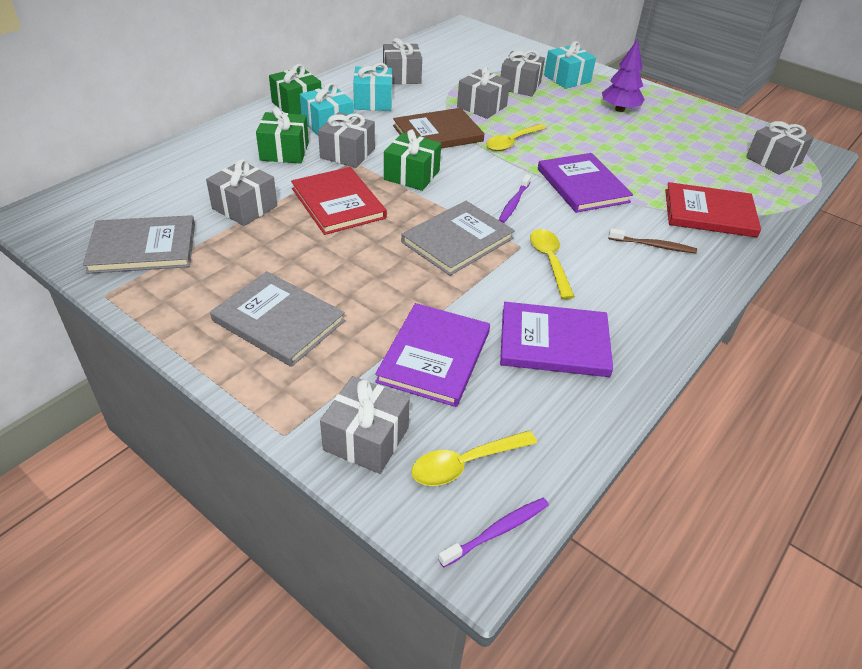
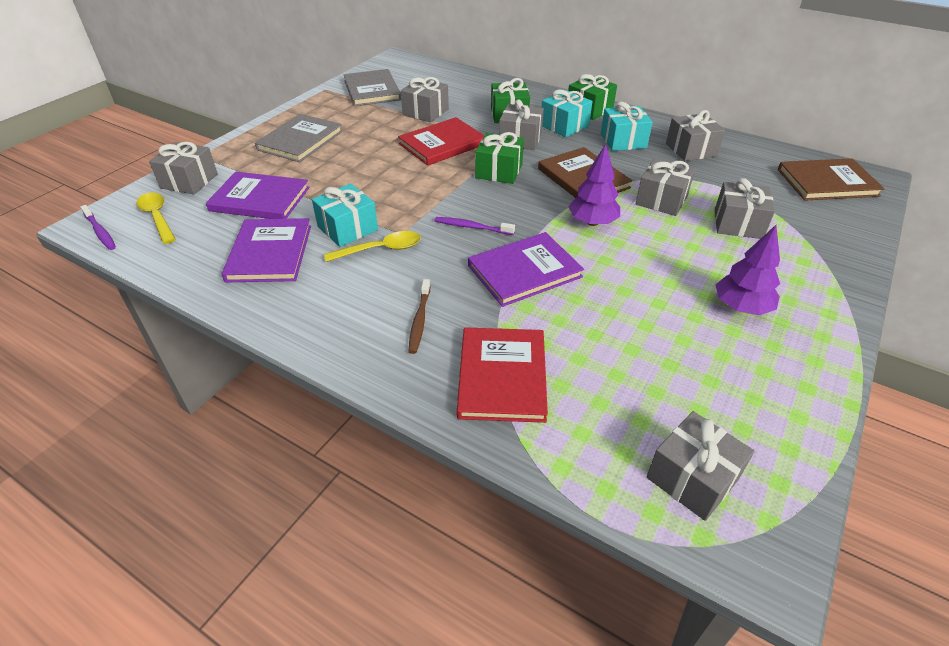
camera: 85 degrees right, 0 degrees up
(457, 240) = (404, 200): grey book -> none
(468, 42) = (827, 182): none -> brown book
(512, 142) = (592, 222): yellow spoon -> purple tree
(567, 79) = (797, 261): turquoise gift -> turquoise gift (347, 228)

